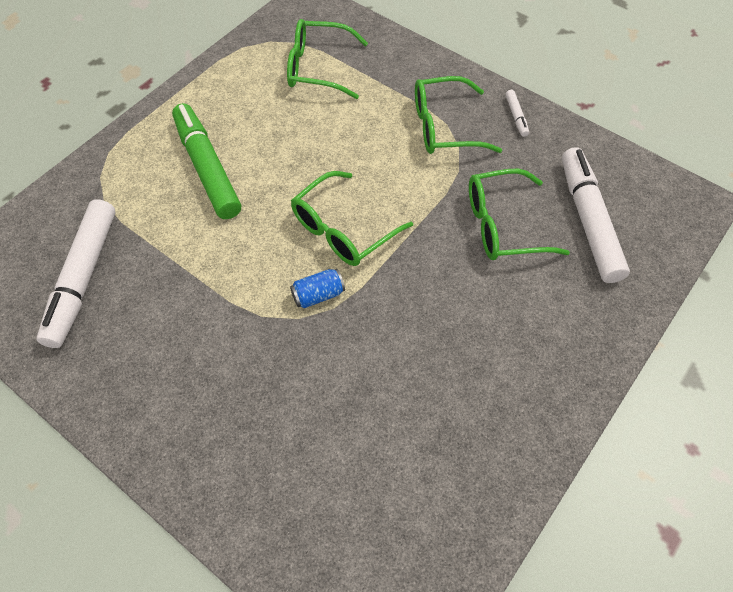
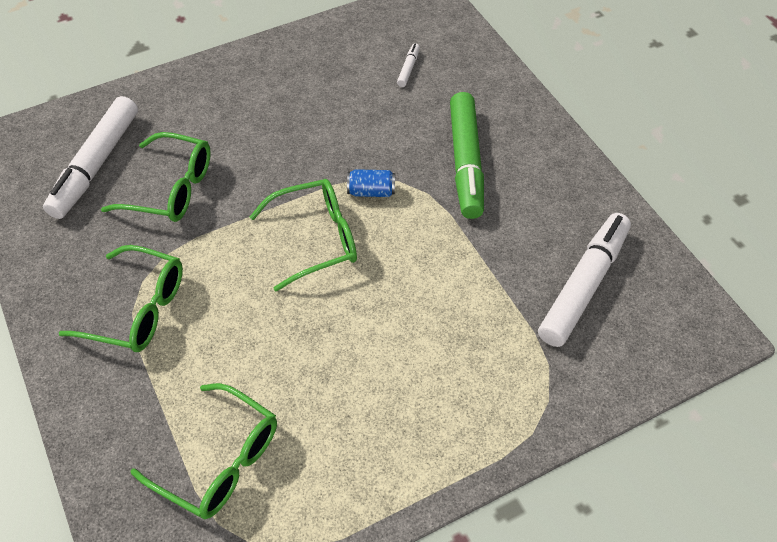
camera: 155 degrees left, 5 degrees down
(207, 168) = (421, 362): green marker -> green marker (466, 162)
(516, 116) = (54, 291): white marker -> white marker (408, 68)

